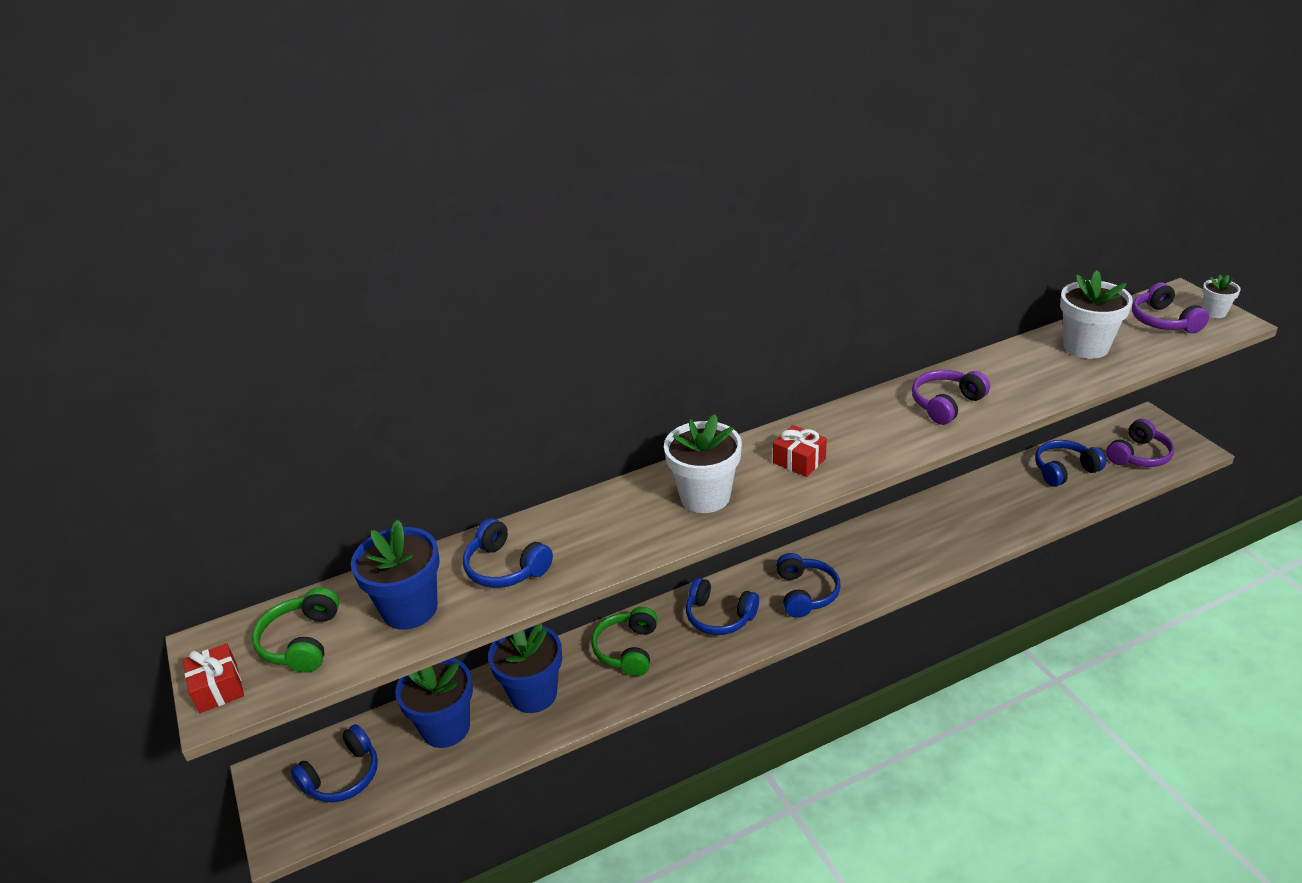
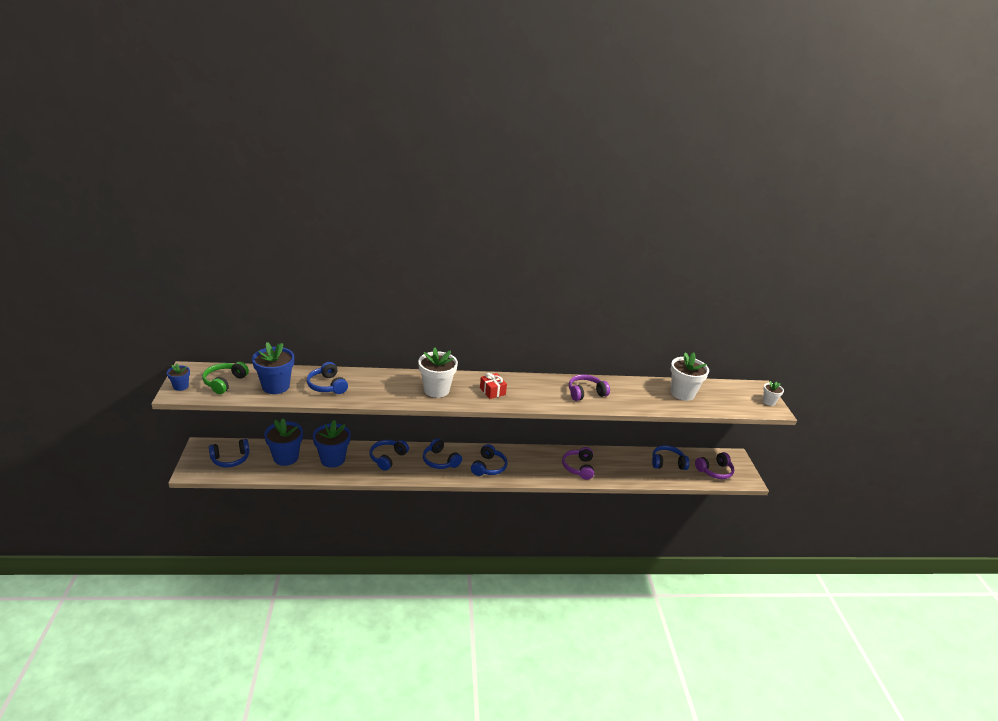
camera: 15 degrees right, 5 degrees down
(218, 688) = (181, 386): red gift -> blue flower pot
(627, 649) = (387, 458): green headphones -> blue headphones
(1163, 321) = (736, 396): purple headphones -> purple headphones (578, 467)

